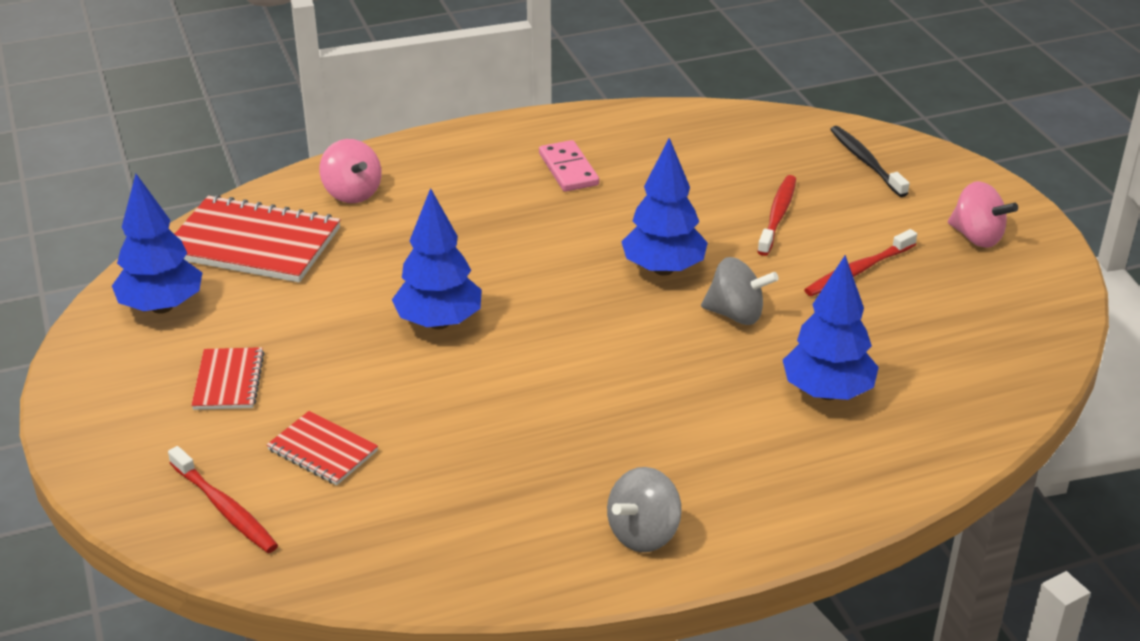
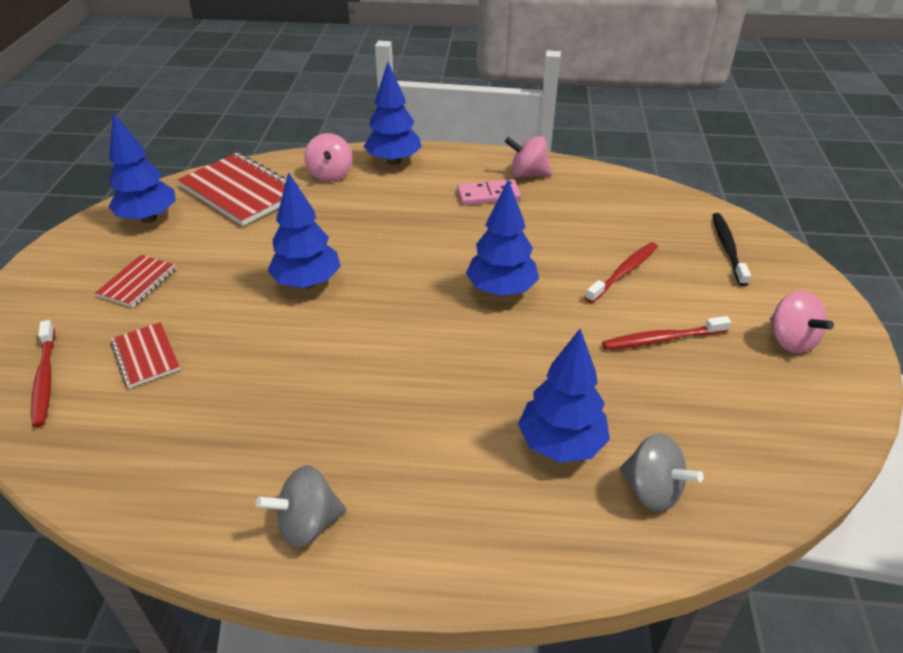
camera: 25 degrees right, 5 degrees up
(419, 157) = (394, 161): none -> blue tree
(568, 169) = (488, 195): pink domino -> pink domino turned 75 degrees clockwise
(595, 133) = (528, 174): none -> pink spinning top
(736, 314) = (532, 346): grey spinning top -> grey spinning top (652, 490)

